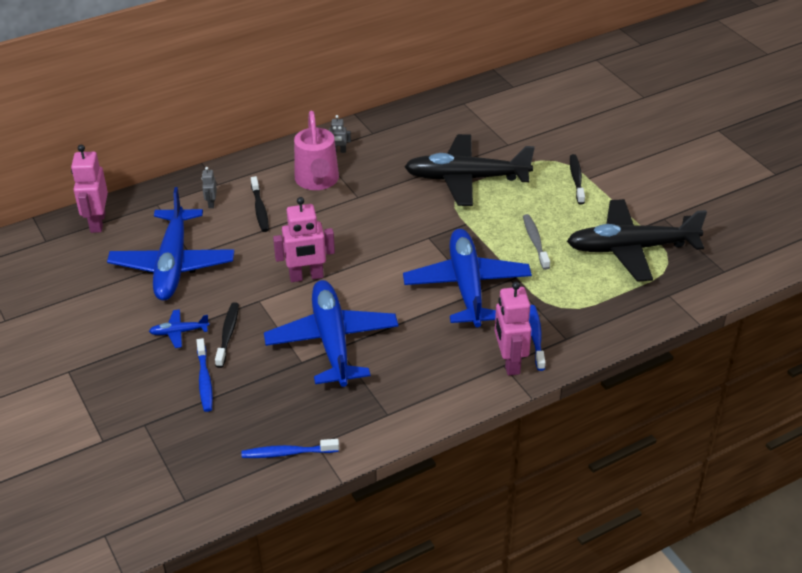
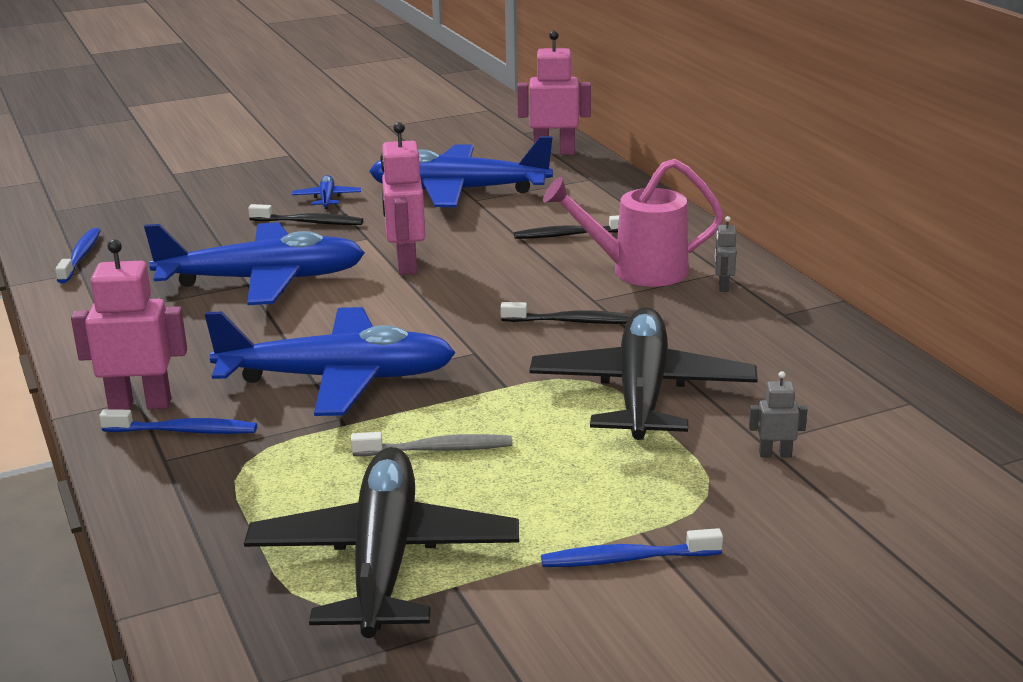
camera: 95 degrees right, 15 degrees down
(204, 380) = (234, 213): blue toothbrush -> blue toothbrush (626, 559)
(211, 203) = (587, 207): grey robot -> grey robot (775, 454)
(576, 179) = (637, 515): black toothbrush -> black toothbrush (572, 322)

